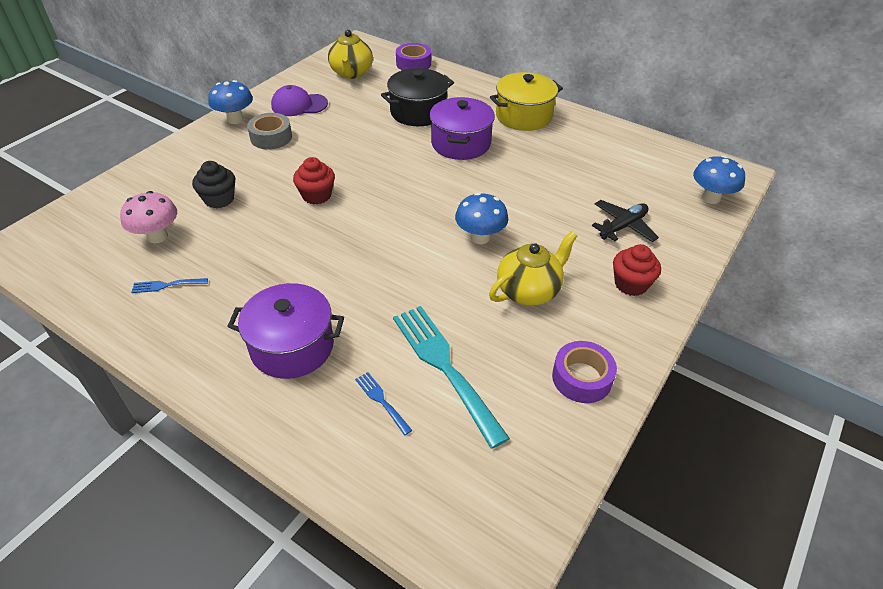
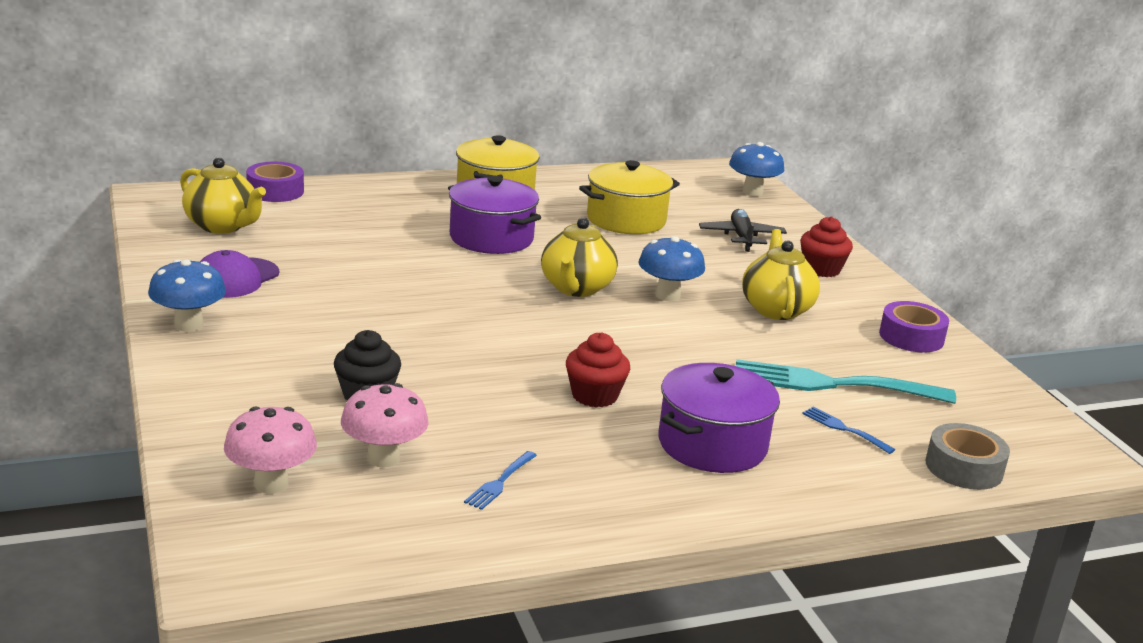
camera: 55 degrees left, 20 degrees down
(103, 218) = (271, 484): none -> pink mushroom
(271, 137) = (281, 320): grey tape -> grey tape (964, 468)
(317, 195) = (460, 340): red cupcake -> red cupcake (594, 396)
(381, 401) = (844, 429): blue fork -> blue fork turned 45 degrees clockwise
(418, 112) = (388, 230): black pot -> none
(438, 201) = (576, 288): none -> yellow teapot
(568, 172) = (626, 220): none -> yellow pot

